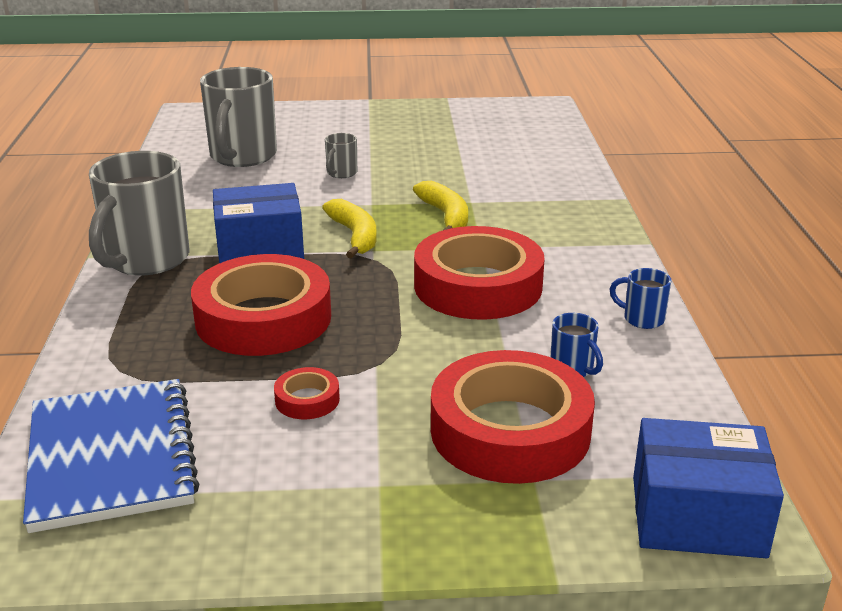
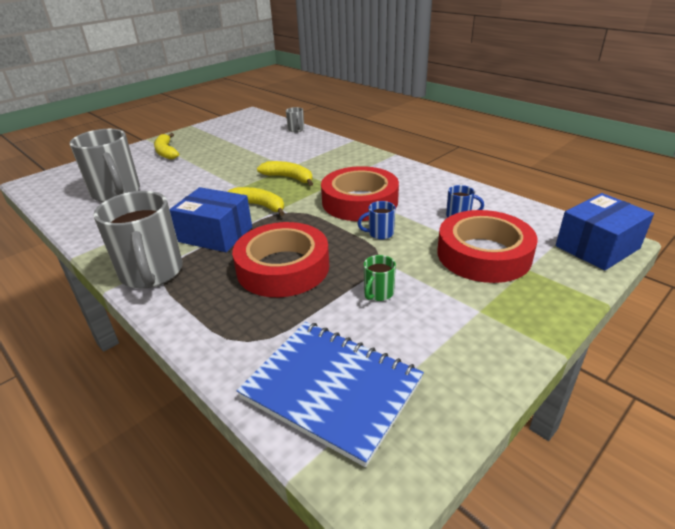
camera: 40 degrees left, 5 degrees up
(260, 248) = (216, 234): blue box -> blue box turned 75 degrees clockwise
(307, 400) = (378, 293): red tape -> green mug
(341, 173) = (196, 179): grey mug -> grey mug (296, 130)
(364, 125) = (166, 152): none -> yellow banana
(642, 319) = (447, 184): blue mug -> blue mug (380, 233)

